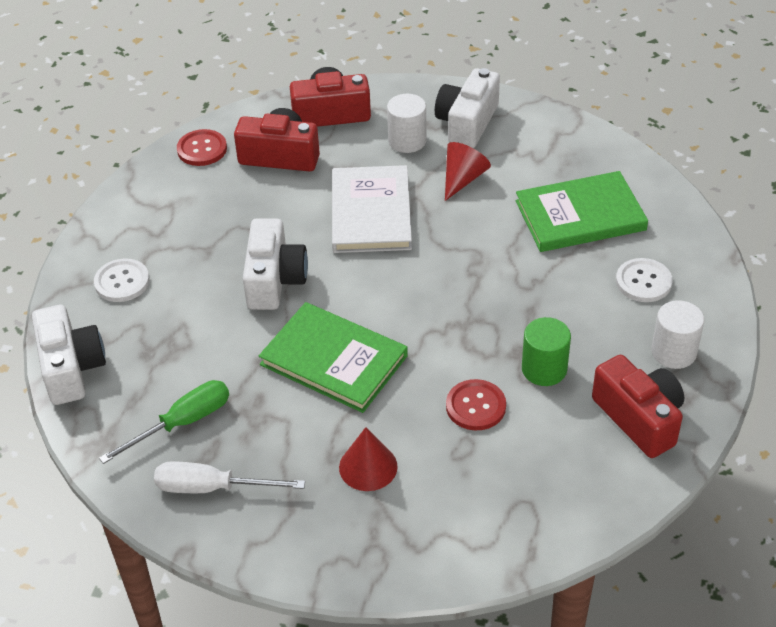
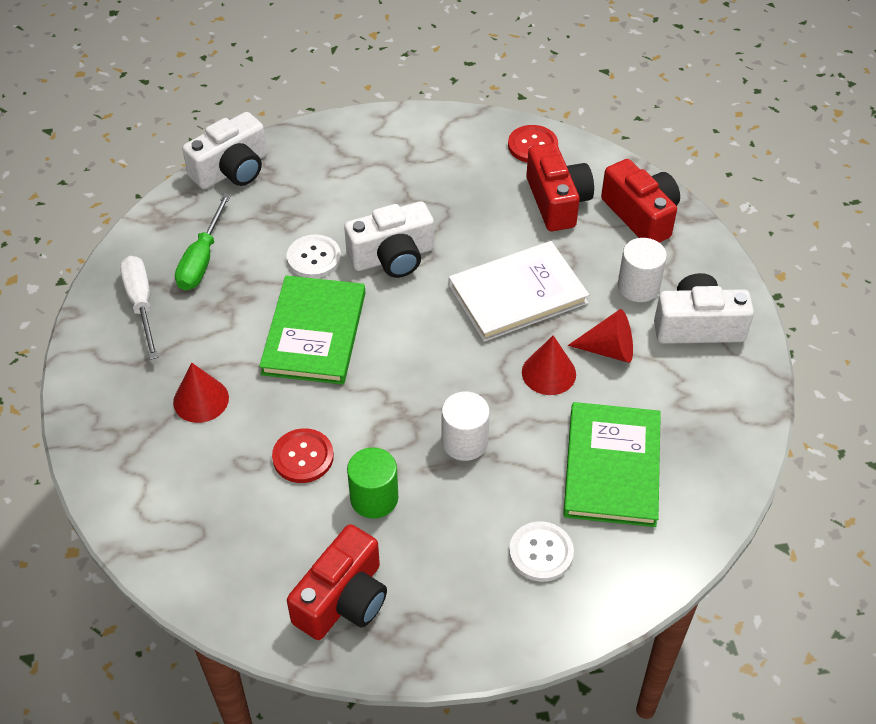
camera: 65 degrees right, 5 degrees up
(122, 282) = (340, 160): white button -> white button (314, 258)
(182, 423) = (202, 259): green screwdriver -> green screwdriver turned 75 degrees clockwise
(467, 221) = (548, 373): none -> red cone
(580, 216) = (611, 467): green book -> green book turned 45 degrees clockwise
(673, 352) = (449, 608): white cylinder -> white cylinder (464, 442)

